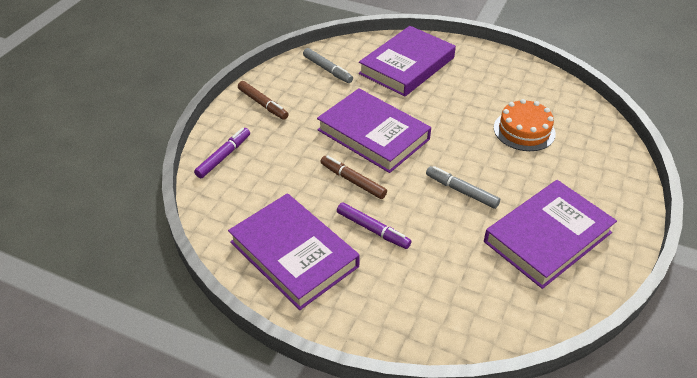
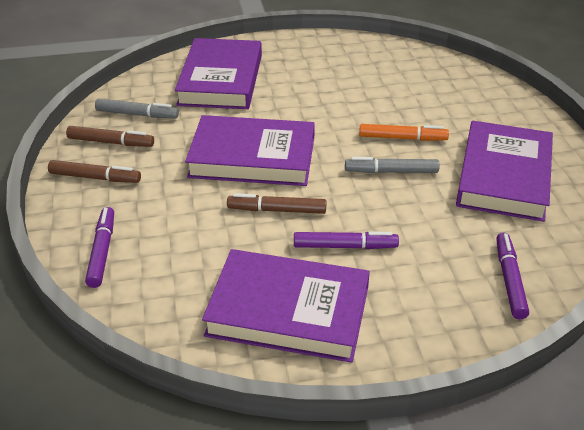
camera: 35 degrees left, 5 degrees down
(293, 83) = (111, 142): none -> brown marker
(465, 317) = (509, 280): none -> purple marker
(497, 169) = (402, 138): none -> orange marker
(524, 130) = (391, 95): orange cake -> none

